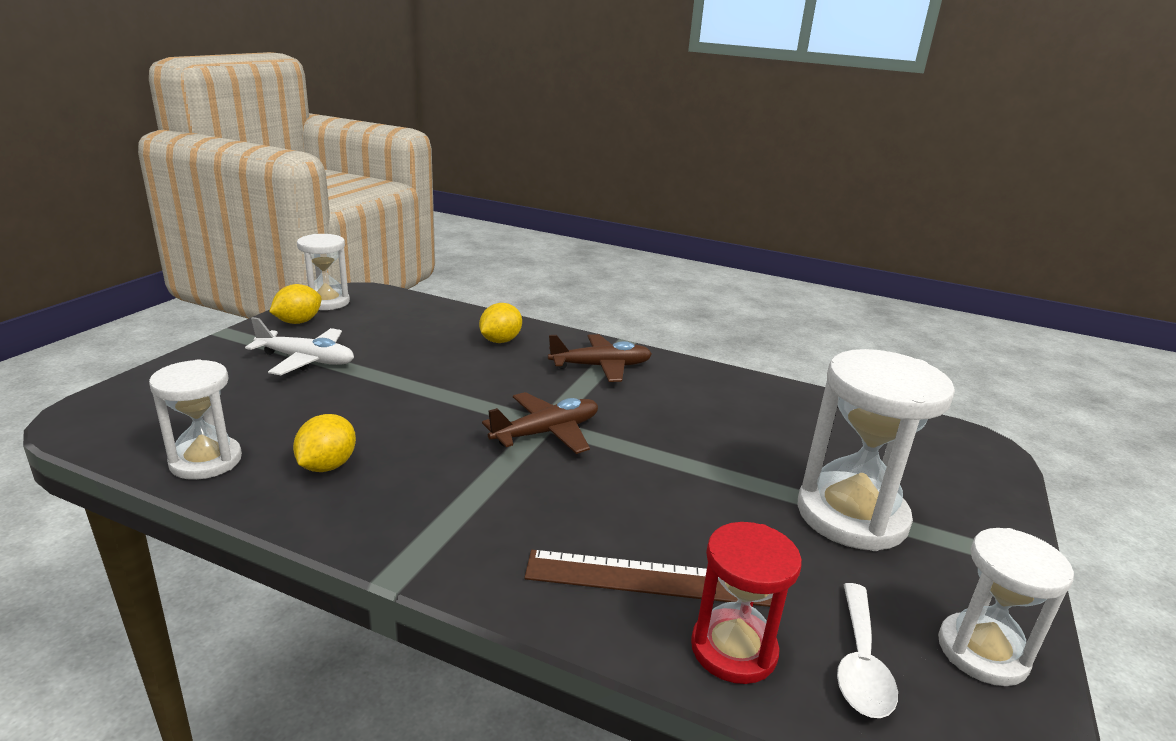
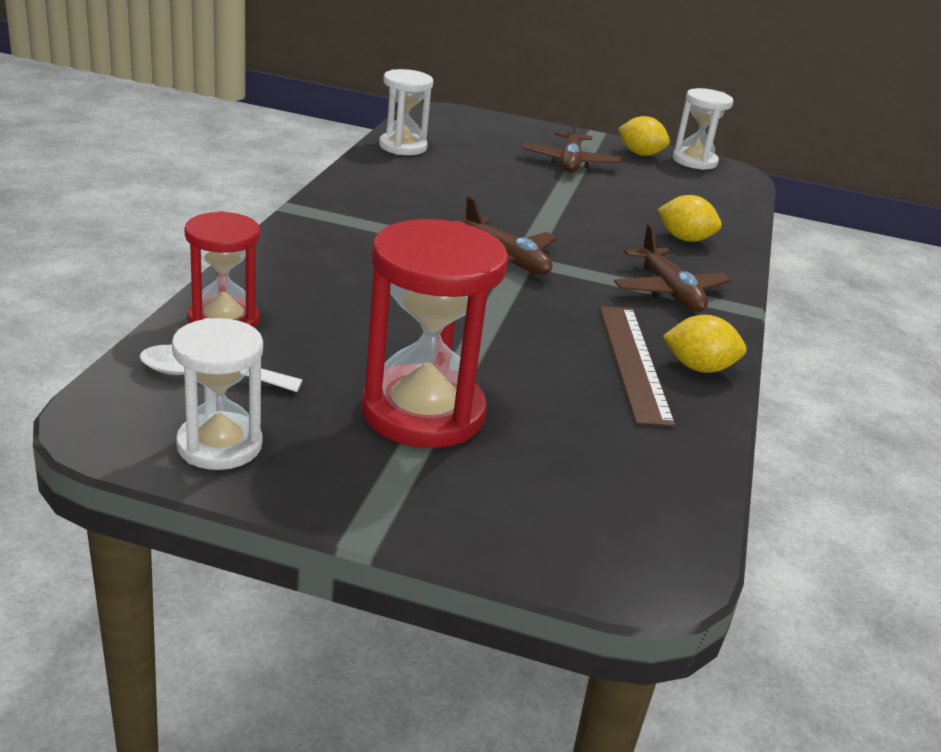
camera: 80 degrees right, 5 degrees up
(306, 360) = (569, 162): white plane -> brown plane
(327, 466) = (412, 180): yellow lemon -> yellow lemon (699, 368)
(651, 579) = (301, 294): brown ruler -> brown ruler (633, 362)
(851, 515) = (423, 412): white hourglass -> red hourglass

